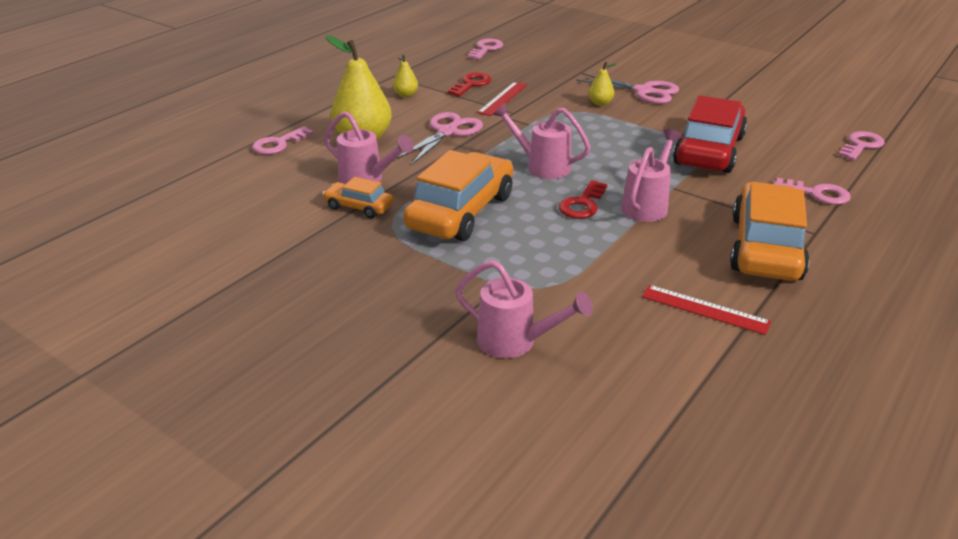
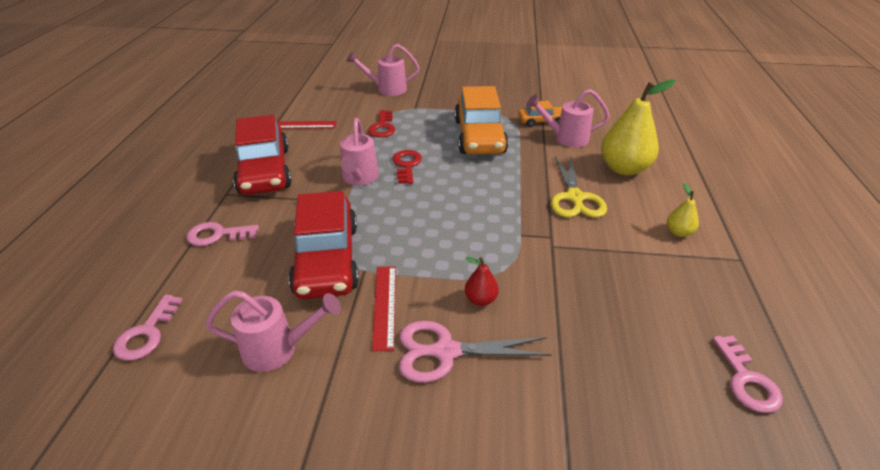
camera: 150 degrees right, 5 degrees up
(278, 144) = (667, 145): pink key -> none
(447, 132) = (574, 197): pink scissors -> yellow scissors
(471, 84) = (648, 278): red key -> red key (382, 127)
(503, 98) = (586, 265): red ruler -> red ruler (384, 306)
(542, 166) = (462, 188): pink watering can -> pink watering can (278, 349)
(600, 103) = (480, 299): yellow pear -> red pear
(765, 247) = (265, 171): orange car -> red car

